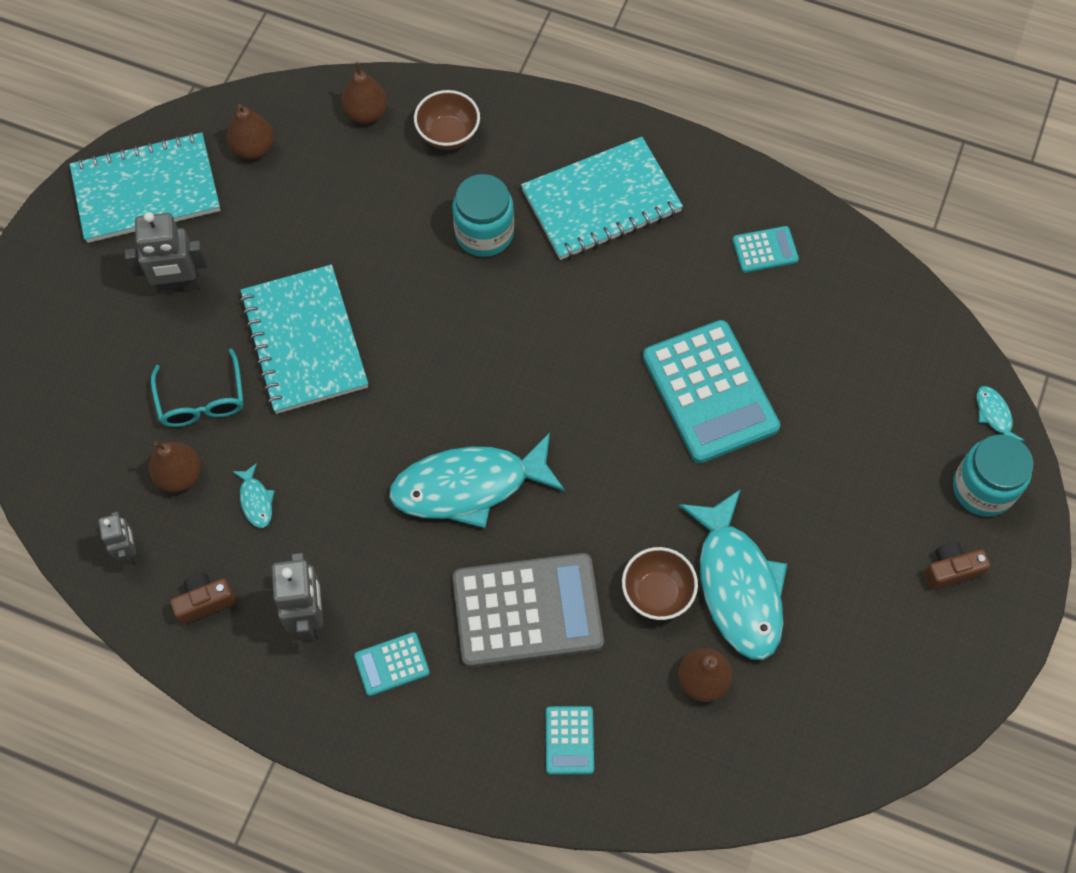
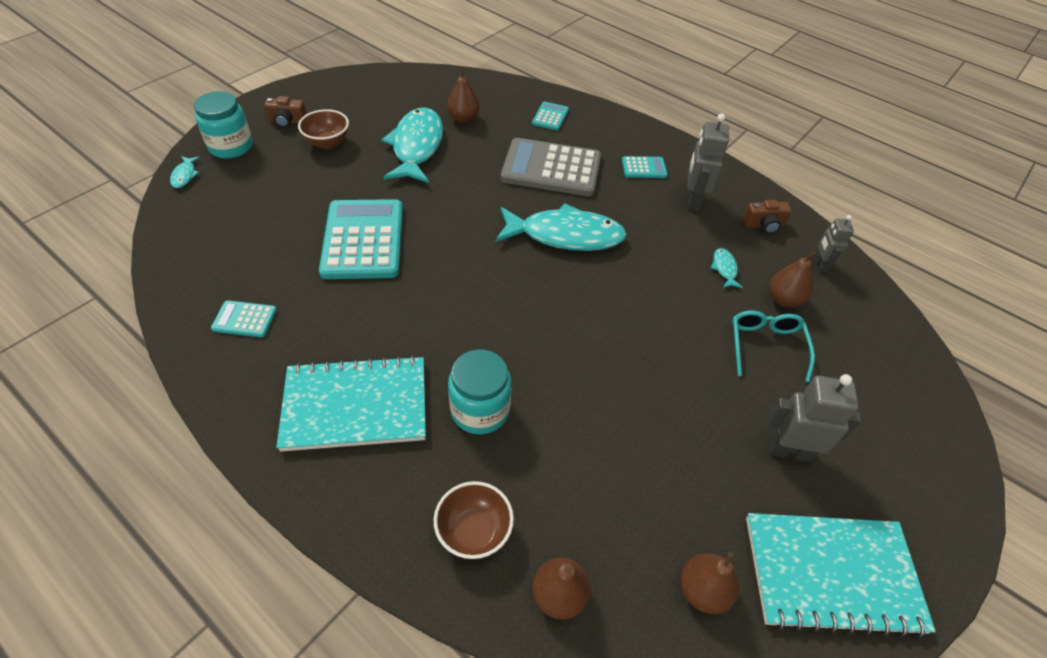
camera: 165 degrees left, 15 degrees down
(304, 341) = (672, 365): turquoise notebook -> none
(657, 593) = (467, 156): brown bowl -> brown bowl (327, 142)

